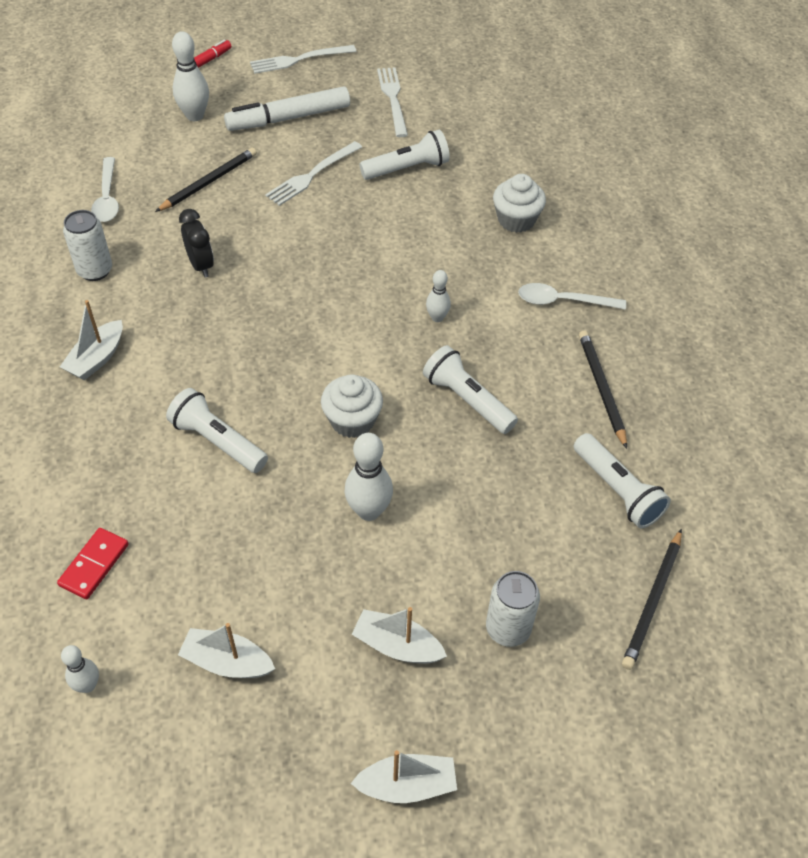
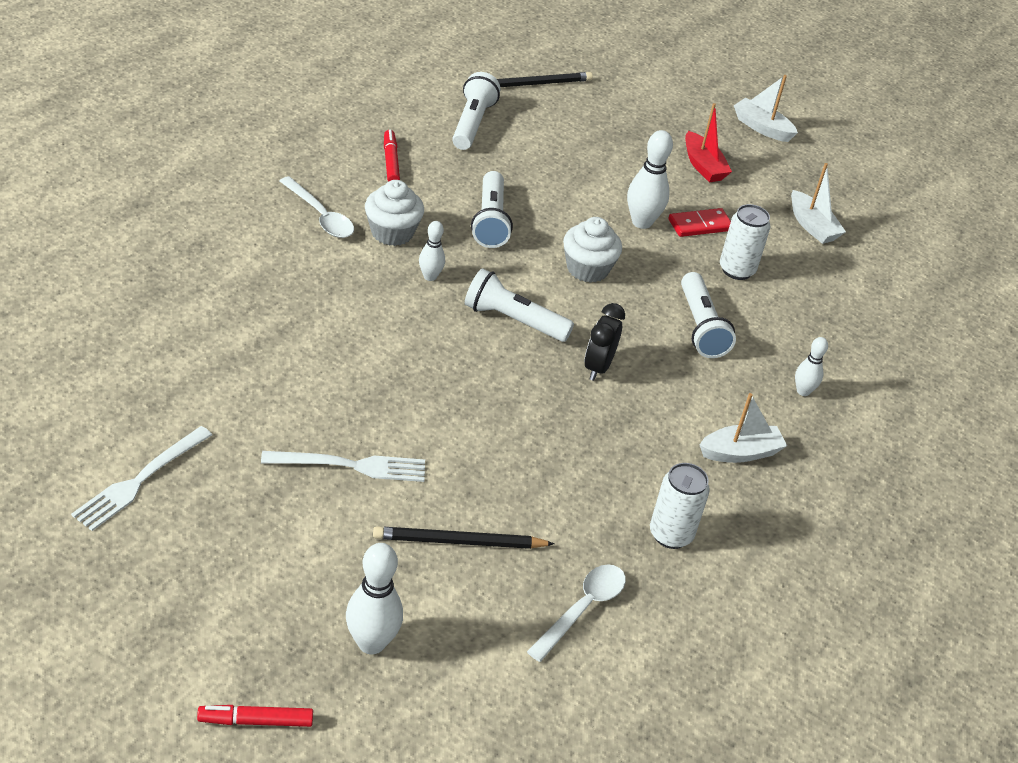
camera: 140 degrees left, 10 degrees down
(88, 685) = (908, 273): white bowling pin -> white bowling pin (803, 391)
(94, 565) = (858, 324): red domino -> red domino (700, 225)
(201, 265) = (567, 462): black clock -> black clock (598, 367)
(288, 118) = (278, 550): white marker -> none
(299, 60) = (147, 623): white fork -> none
(397, 646) = (703, 166): white boat -> red boat
(407, 169) = (255, 399): white flashlight -> white flashlight (513, 320)
(508, 629) = (630, 129): white can -> white can (736, 270)
(516, 220) = (246, 286): white cupcake -> white cupcake (392, 232)
(601, 389) = (391, 162): black pencil -> red marker

